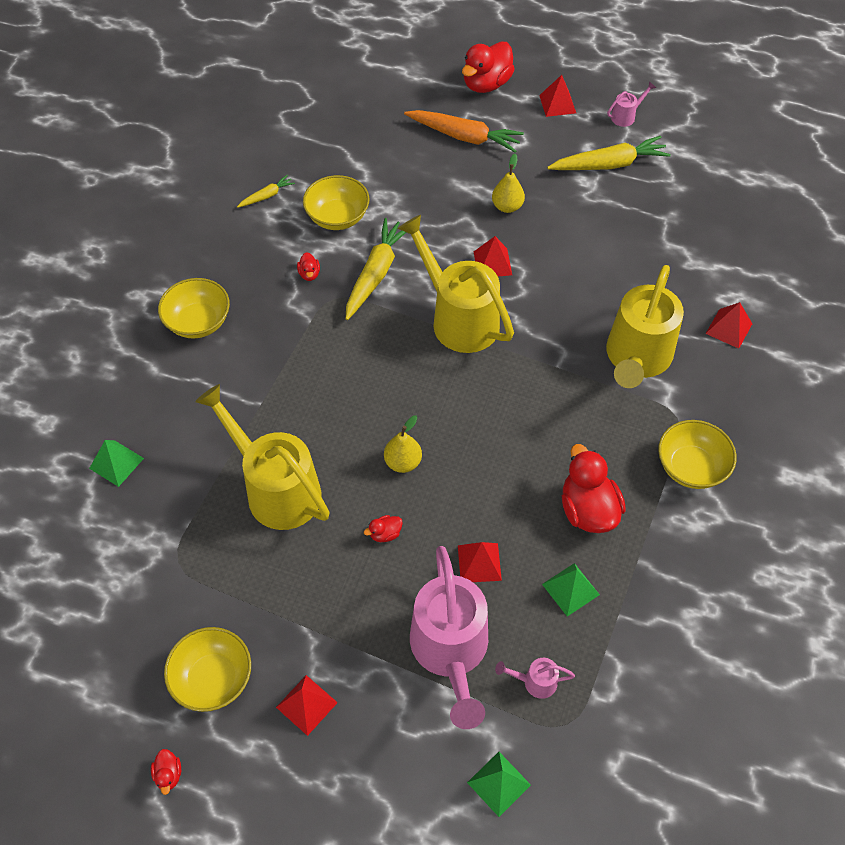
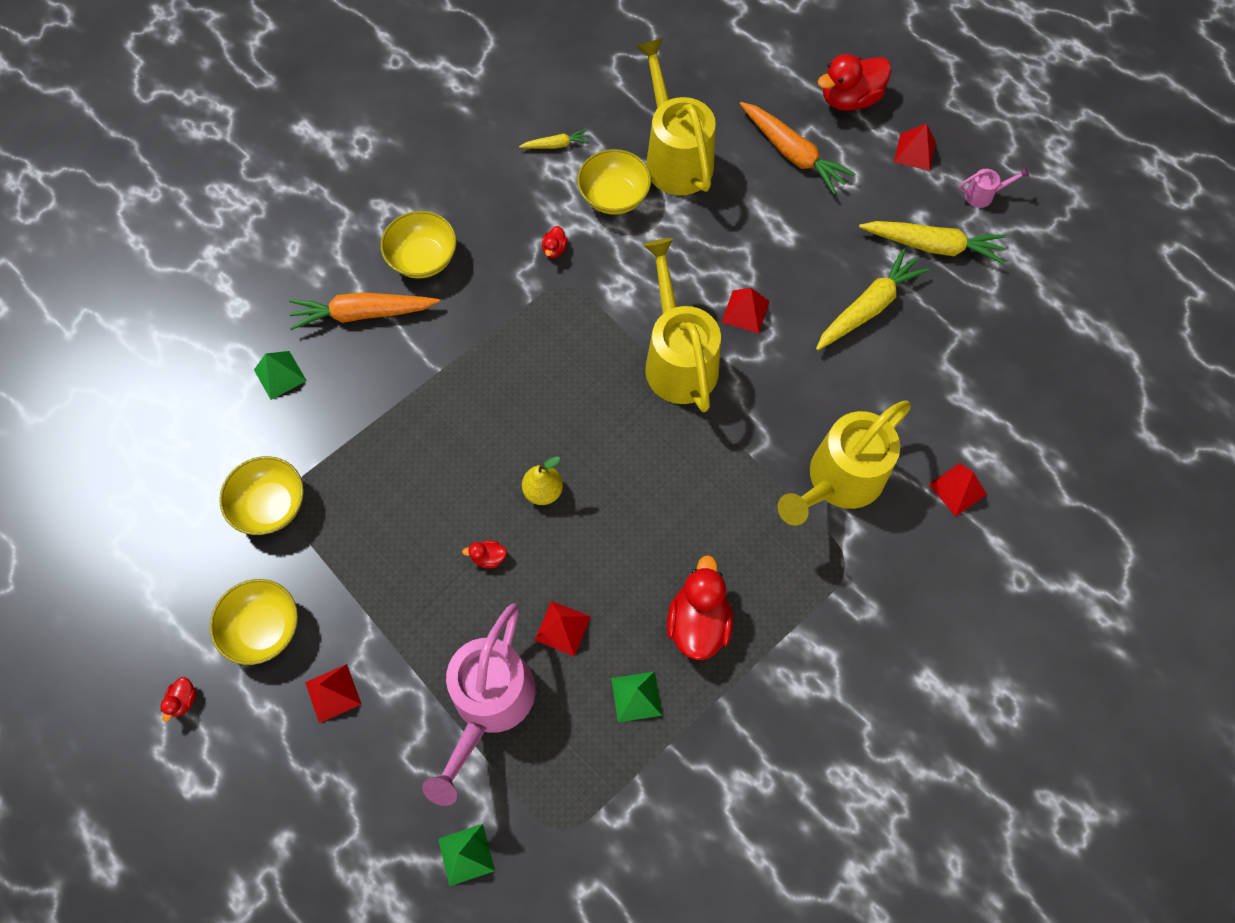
camera: 25 degrees right, 10 degrees up
(167, 385) = (363, 314): none -> orange carrot
(275, 488) = (410, 464): yellow watering can -> yellow watering can (675, 156)
(376, 274) = (620, 276): yellow carrot -> yellow carrot (868, 307)
(507, 206) = (795, 252): yellow pear -> none
(534, 682) = (551, 772): pink watering can -> none
(691, 467) = (829, 624): yellow bowl -> yellow bowl (271, 505)

